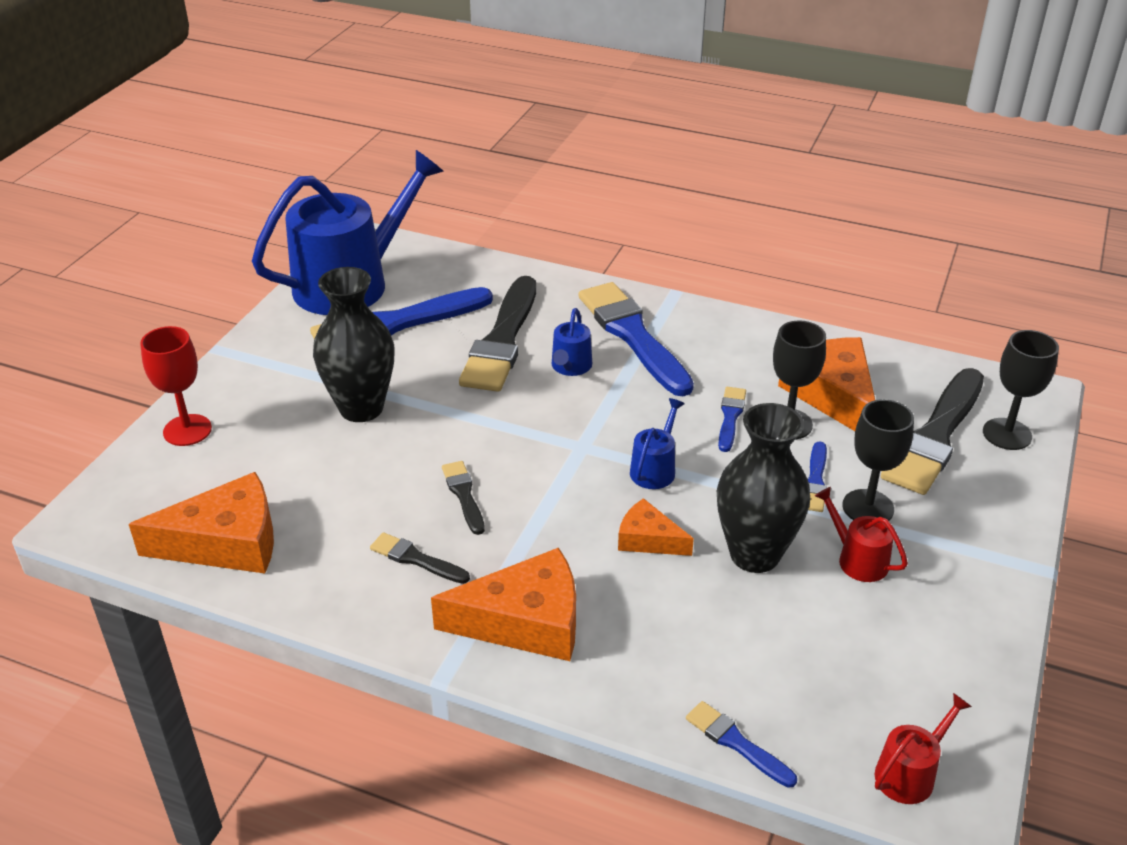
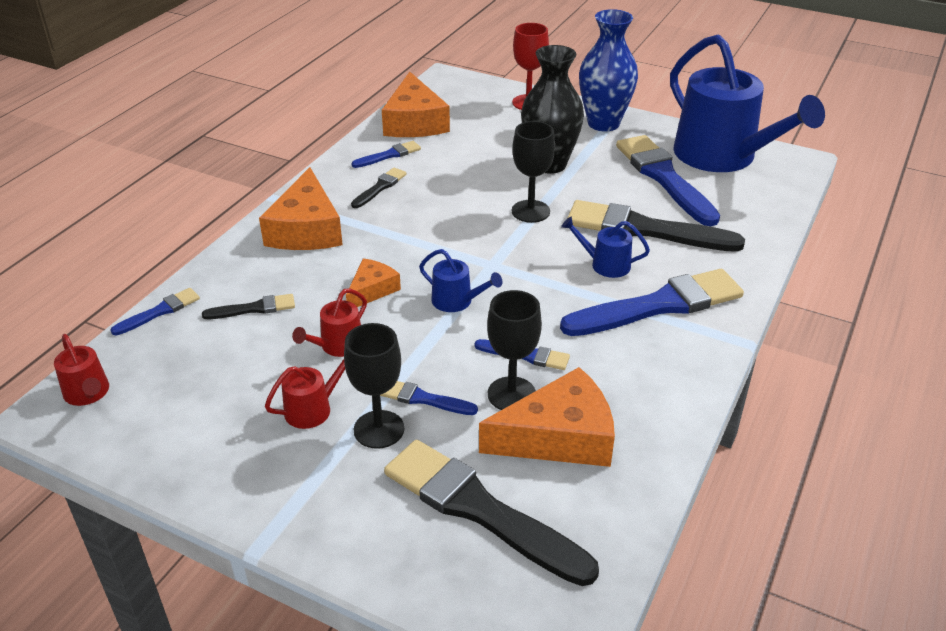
camera: 95 degrees right, 0 degrees up
(260, 365) = (603, 123): none -> blue vase
(326, 560) = (389, 155): none -> blue brush
(463, 495) = (442, 207): black brush -> black brush (254, 308)
(754, 555) = (338, 346): black vase -> red watering can
(1007, 434) = (477, 582): black goblet -> black goblet (530, 211)

